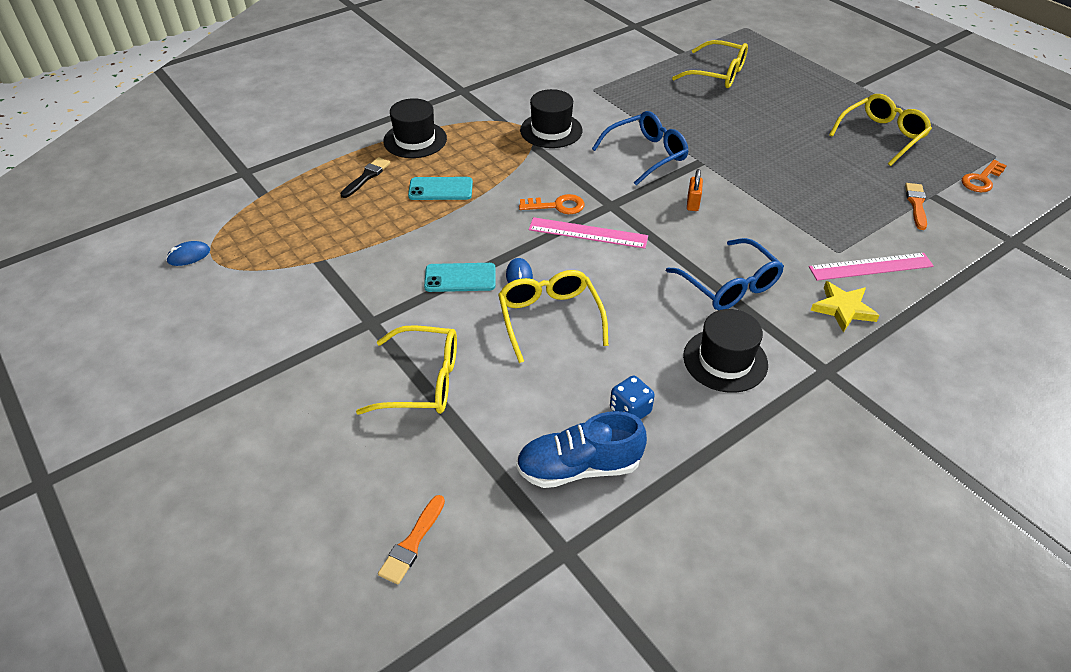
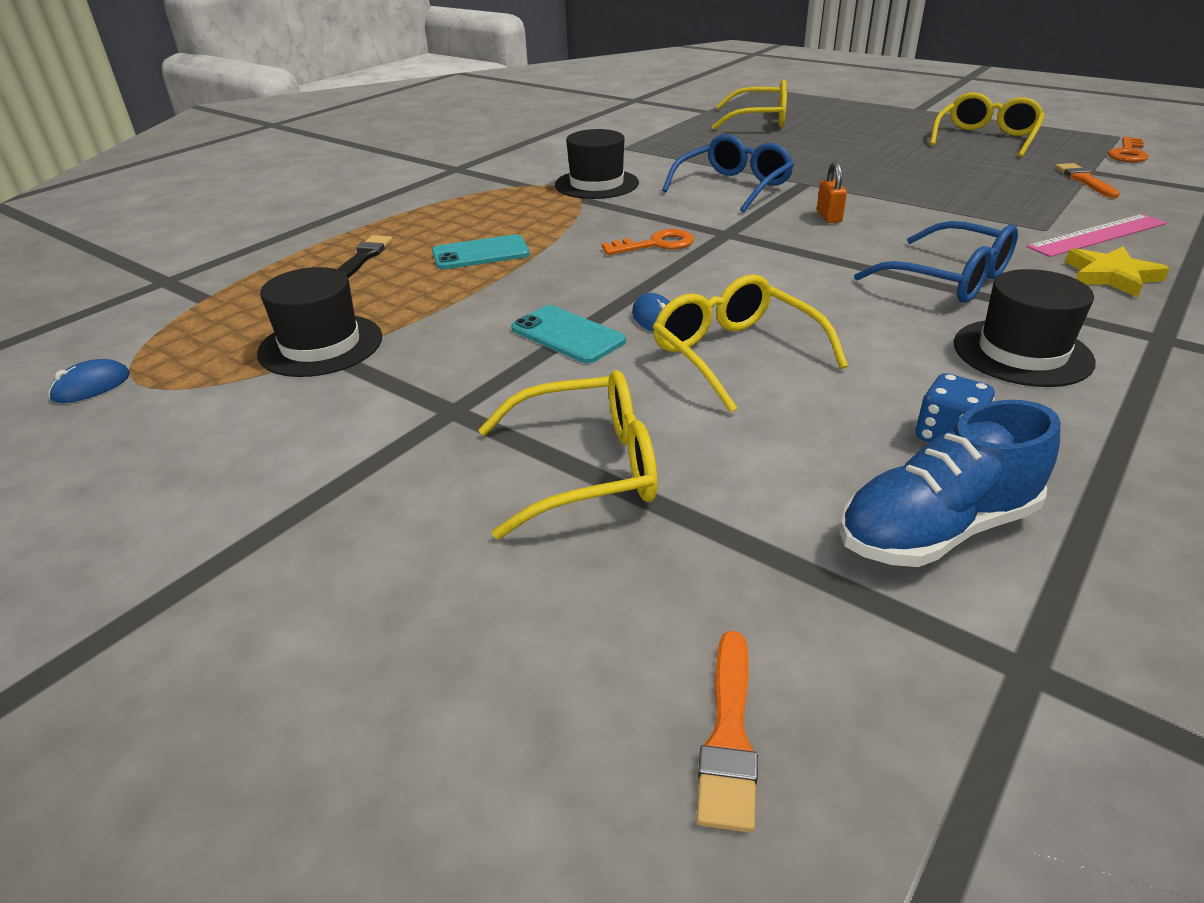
camera: 15 degrees left, 10 degrees down
(415, 140) = (416, 216): black hat -> black hat (321, 345)
(460, 278) = (567, 335): turquoise phone -> turquoise phone turned 60 degrees clockwise
(588, 233) = (718, 262): pink ruler -> none

